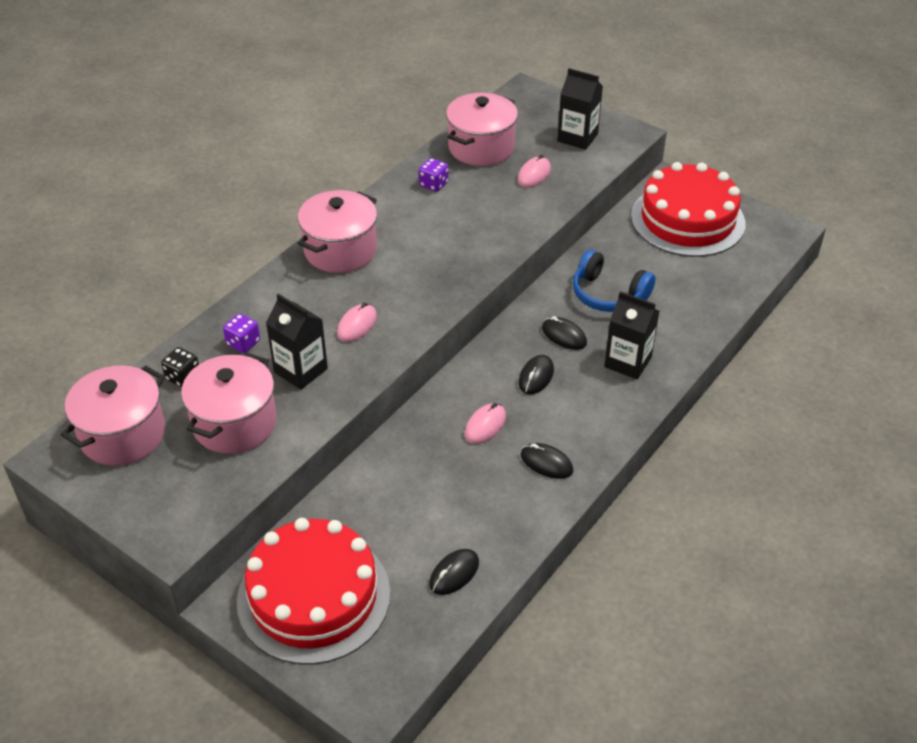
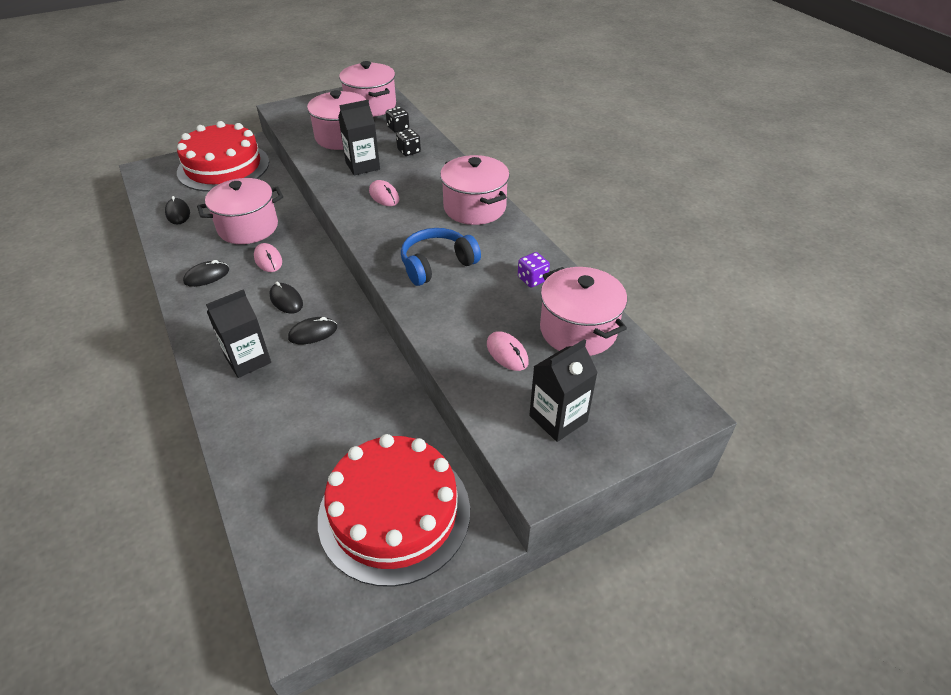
camera: 115 degrees right, 0 degrees up
(243, 343) = (409, 151): purple dice -> black dice
(439, 478) = (248, 227): none -> pink pot
(608, 294) = (336, 384): blue headphones -> blue headphones (437, 264)

